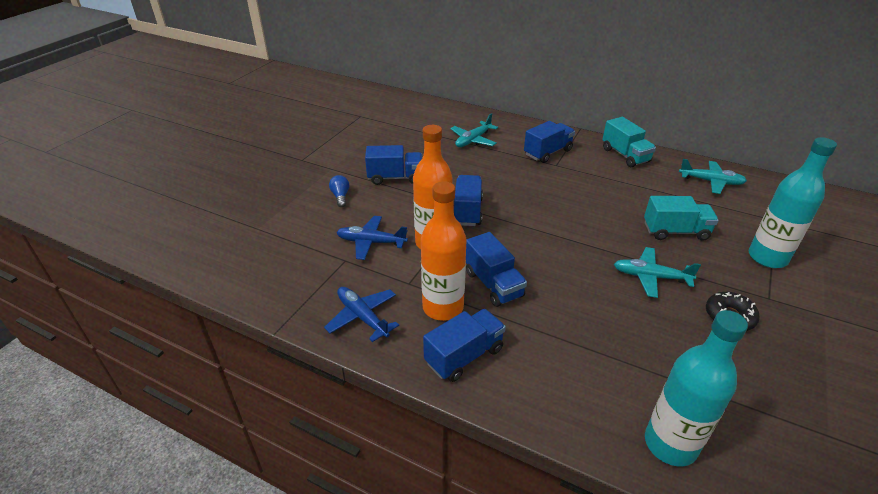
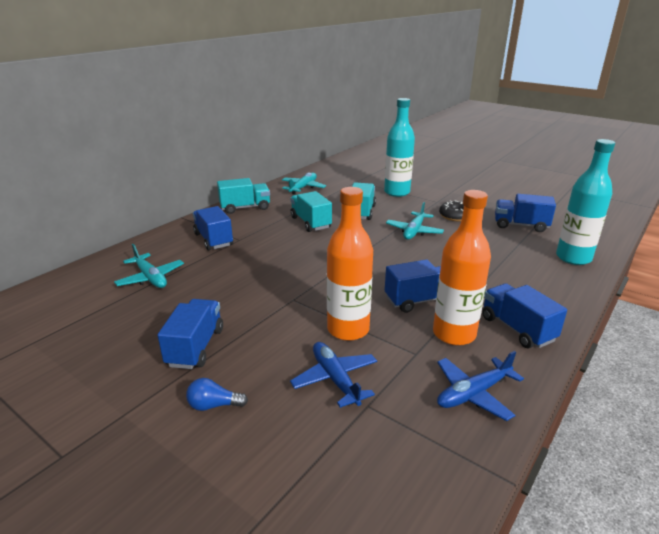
camera: 80 degrees left, 10 degrees down
(371, 242) = (335, 379): blue plane -> blue plane turned 135 degrees clockwise
(467, 211) = (297, 300): blue truck -> blue truck (520, 225)
(619, 199) = (310, 223): none -> turquoise truck

